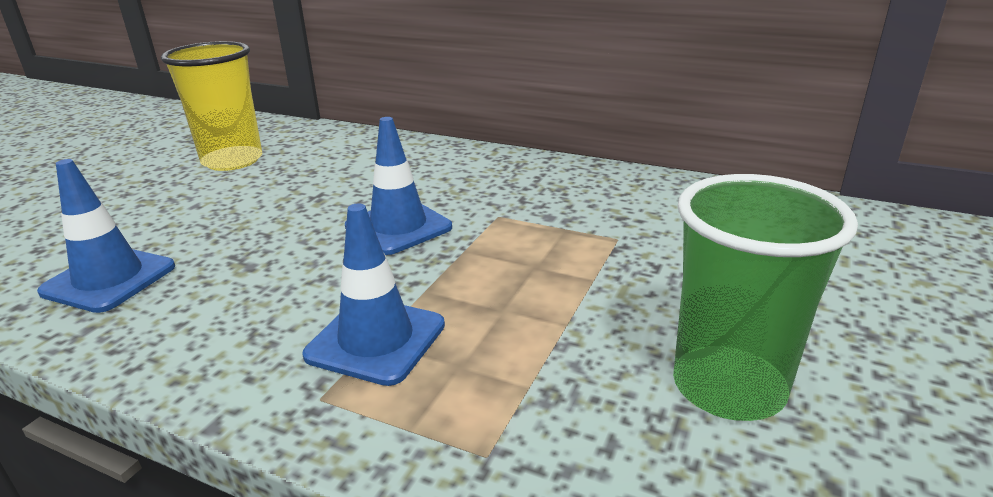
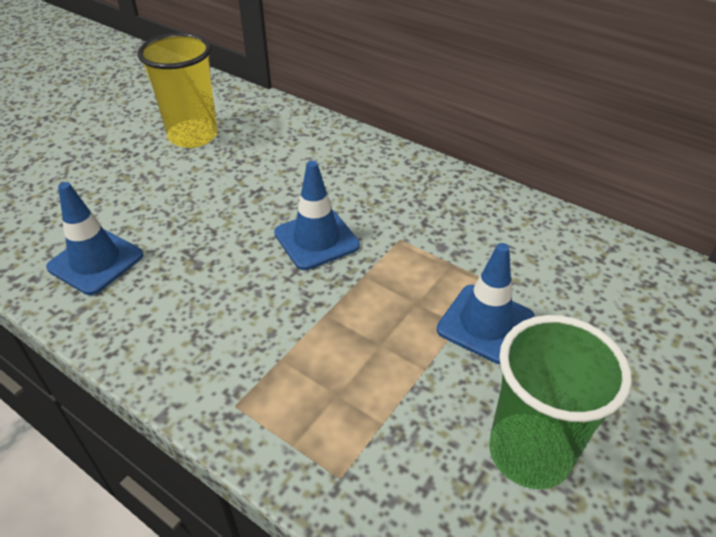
camera: 10 degrees right, 15 degrees up
(376, 340) = (281, 358): blue traffic cone -> blue traffic cone (485, 323)

